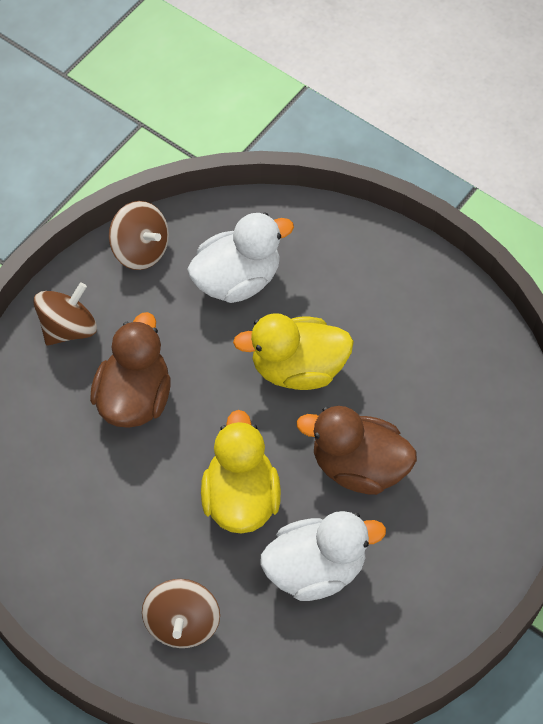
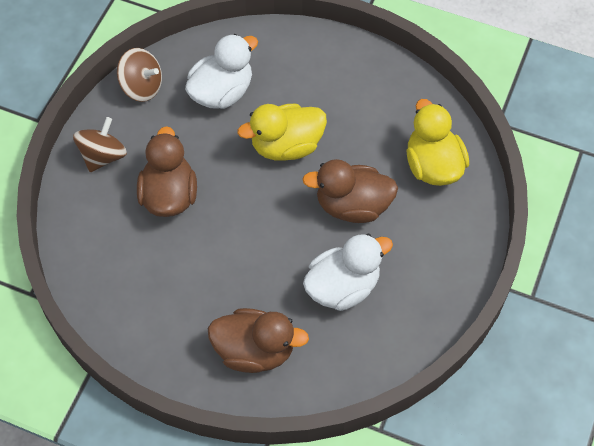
camera: 15 degrees left, 0 degrees up
(182, 623) = (255, 351): brown spinning top -> brown duck
(241, 498) = (271, 249): yellow duck -> yellow duck (433, 165)

